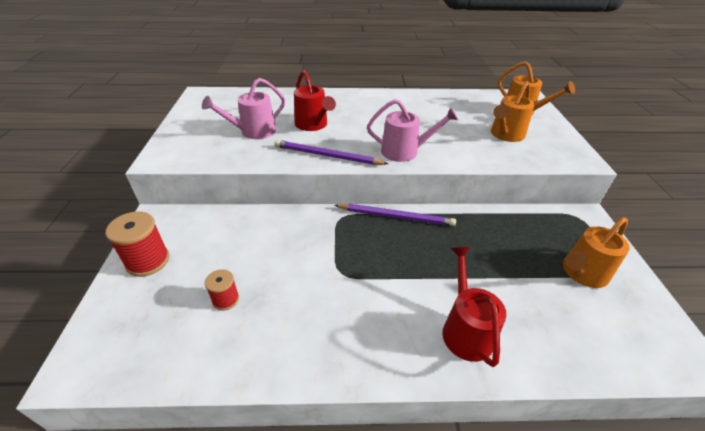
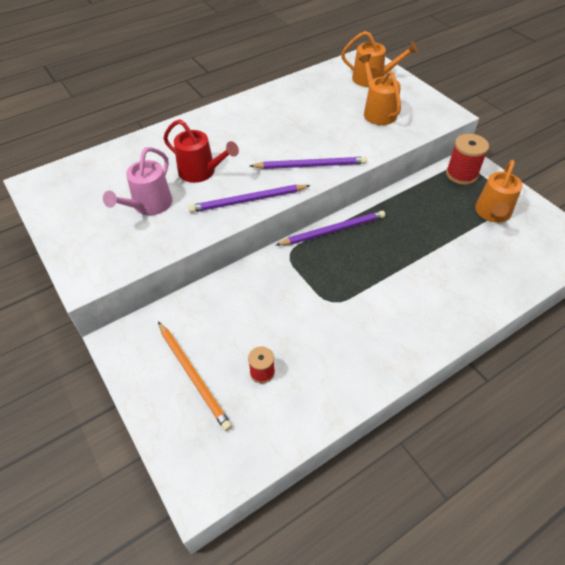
camera: 30 degrees left, 10 degrees up
(148, 261) = (158, 381): red spool -> red spool (461, 174)
(174, 271) = (193, 376): none -> orange pencil
(405, 151) = (310, 165): pink watering can -> purple pencil
(465, 329) = (448, 296): red watering can -> none
(505, 135) = (377, 112): orange watering can -> orange watering can turned 150 degrees clockwise

